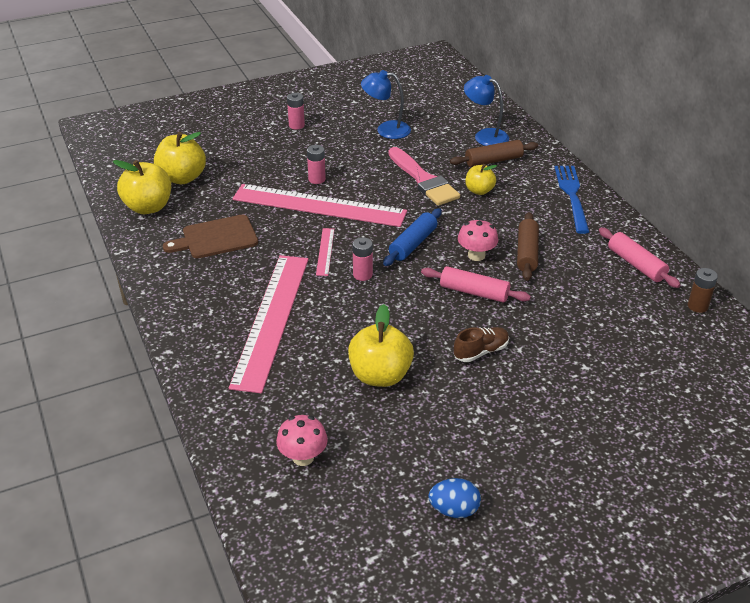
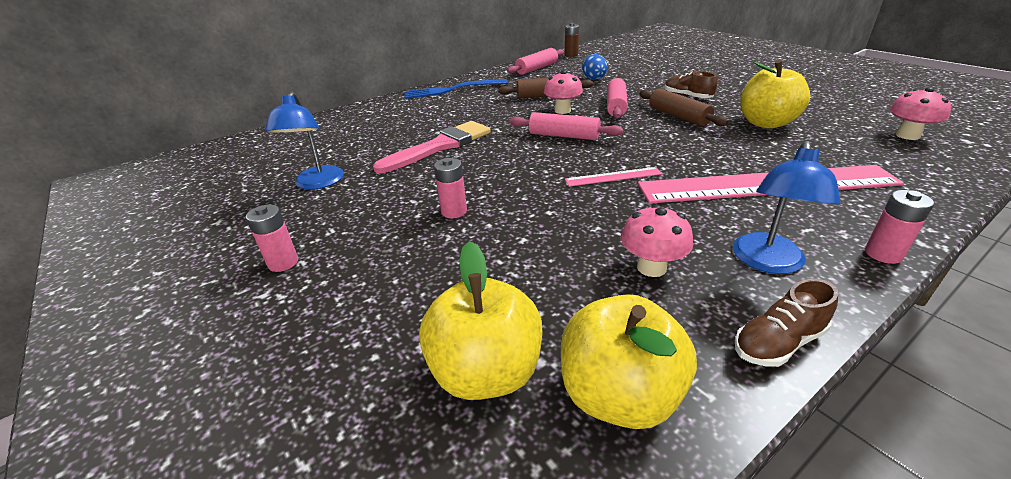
camera: 100 degrees left, 5 degrees down
(142, 257) = (778, 343): none -> brown shoe
(216, 238) = (651, 267): brown cutting board -> pink mushroom
(319, 205) = (519, 198): pink ruler -> none
(362, 275) = (636, 151): pink battery -> pink battery (883, 254)
(413, 244) = (564, 136): blue rolling pin -> pink rolling pin
(454, 510) = (851, 87): blue egg -> blue egg (594, 79)
(479, 191) = (454, 120): yellow apple -> none
(485, 136) = (343, 129): blue lamp -> blue lamp (767, 262)
(493, 161) = (395, 120): brown rolling pin -> brown rolling pin (678, 116)

